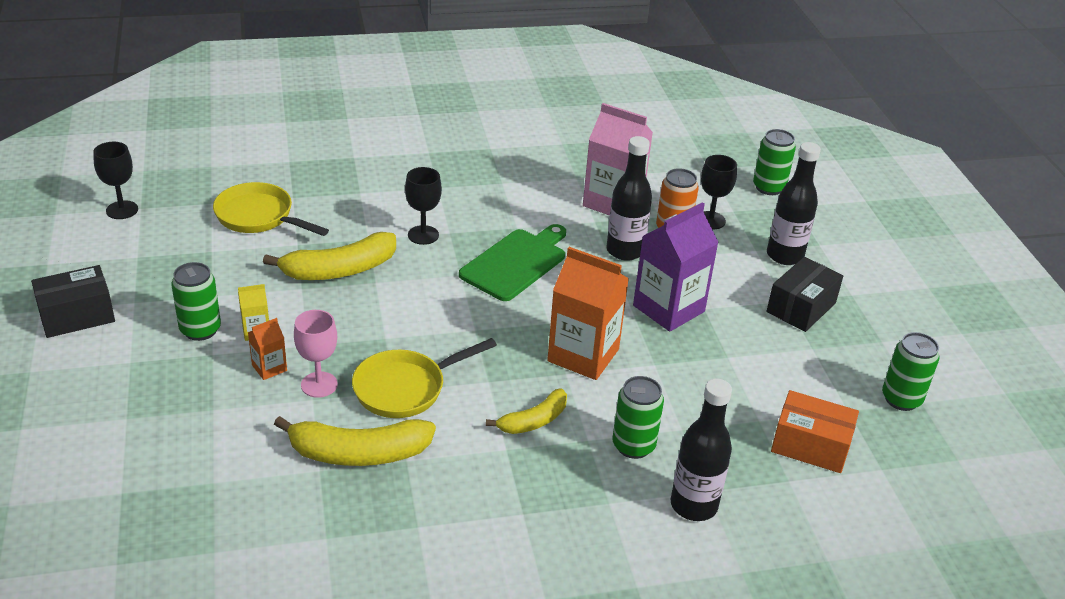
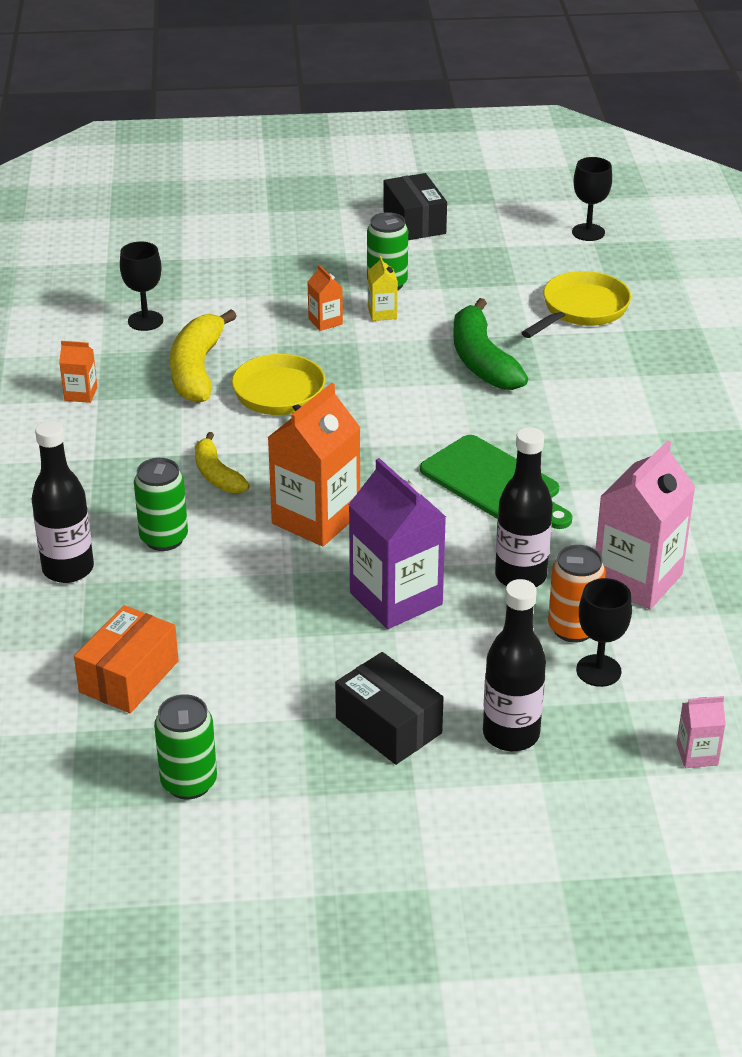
camera: 100 degrees right, 0 degrees up
(319, 385) = (296, 348): pink goblet -> none
(339, 270) = (482, 360): yellow banana -> green banana
(409, 542) = (81, 394): none -> orange carton
(423, 235) = (551, 417): black goblet -> black goblet (145, 321)
(769, 187) = (697, 754): green can -> pink carton

